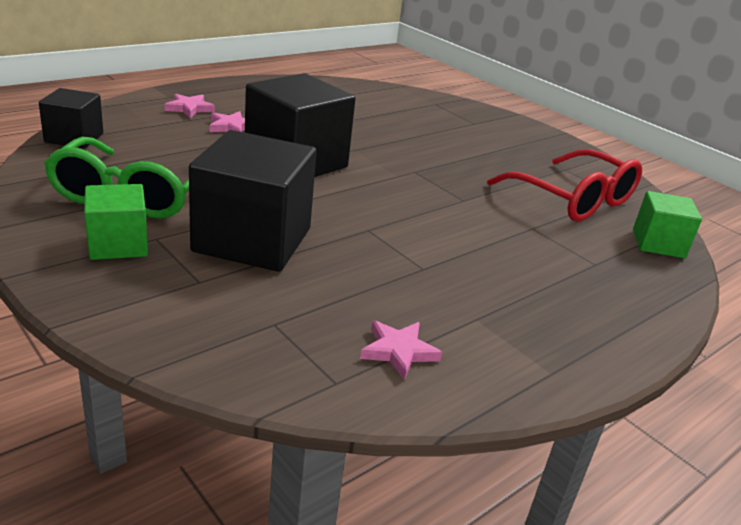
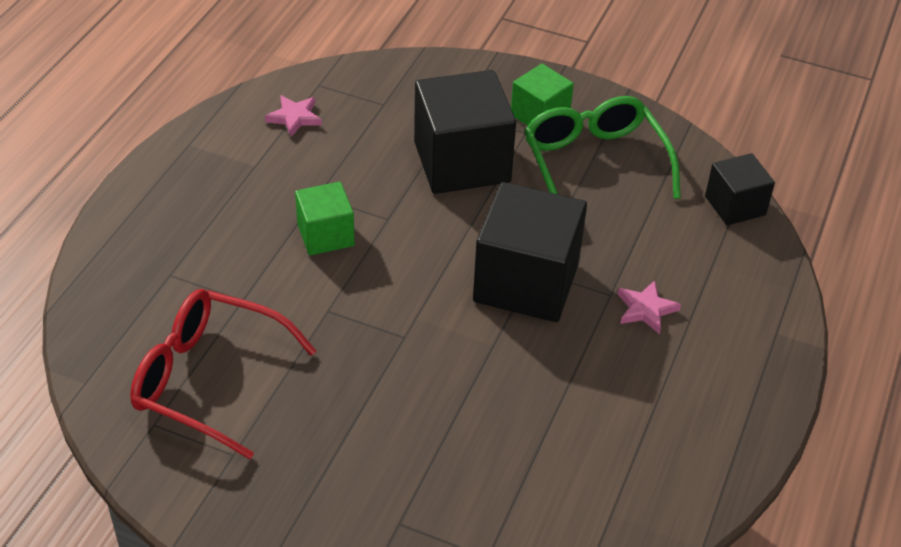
camera: 155 degrees right, 15 degrees up
(189, 108) = (726, 321): pink star -> none
(658, 243) = (105, 341): green cube -> green cube (325, 235)

